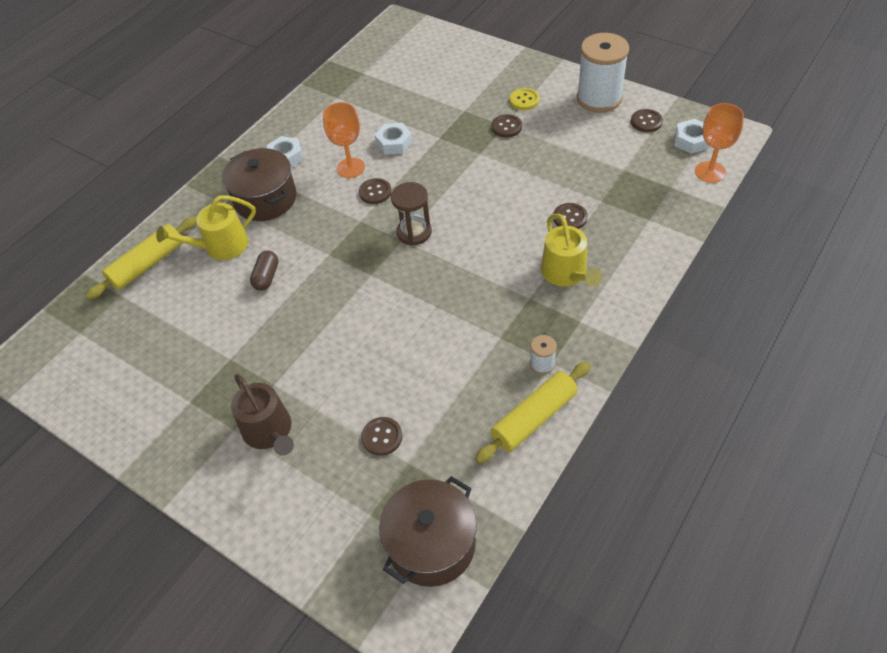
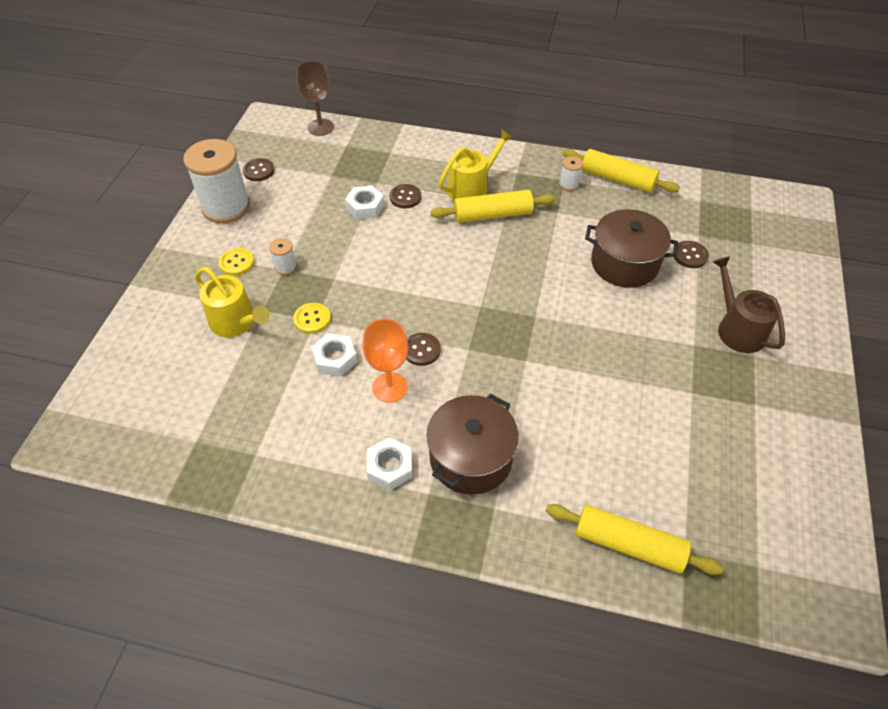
camera: 115 degrees left, 0 degrees up
(221, 246) = (563, 472): yellow watering can -> yellow watering can (236, 322)
(267, 277) = (582, 404): brown capsule -> none
(269, 431) = (737, 329): brown watering can -> brown watering can turned 60 degrees counterclockwise
(414, 232) = (467, 299): brown hourglass -> none
(431, 544) = (745, 206): brown pot -> brown pot (624, 263)
(440, 135) = (312, 319): none -> yellow button
(506, 127) = (286, 267): brown button -> white spool
(517, 280) = (492, 215): none -> yellow rolling pin
(691, 140) = (281, 141): white nut -> white nut (365, 207)
(710, 172) = (320, 127): orange goblet -> brown goblet

